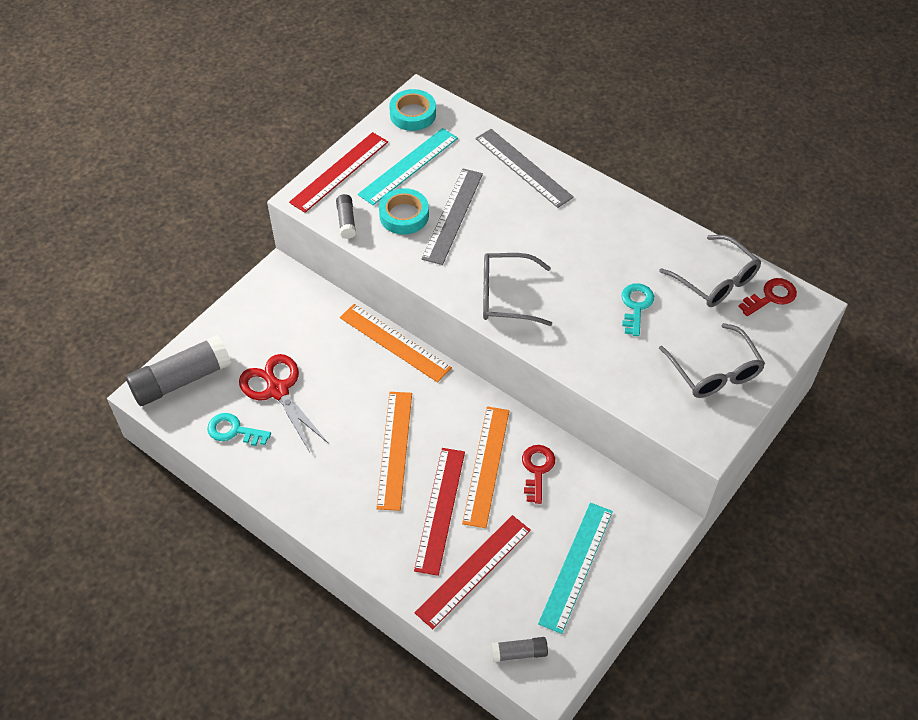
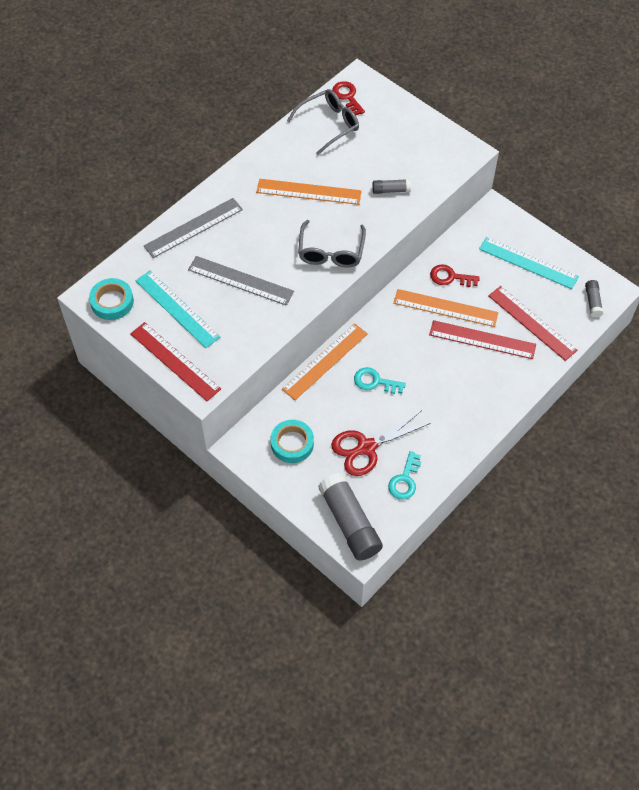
camera: 85 degrees left, 5 degrees up
(346, 221) = (236, 357): grey glue stick -> grey glue stick (391, 190)
(394, 449) = (428, 366): orange ruler -> orange ruler (308, 192)
(404, 215) = (235, 315): turquoise tape -> turquoise tape (292, 443)
(636, 306) = (348, 173): turquoise key -> turquoise key (375, 381)
(714, 371) = (411, 138): grey glasses -> none

